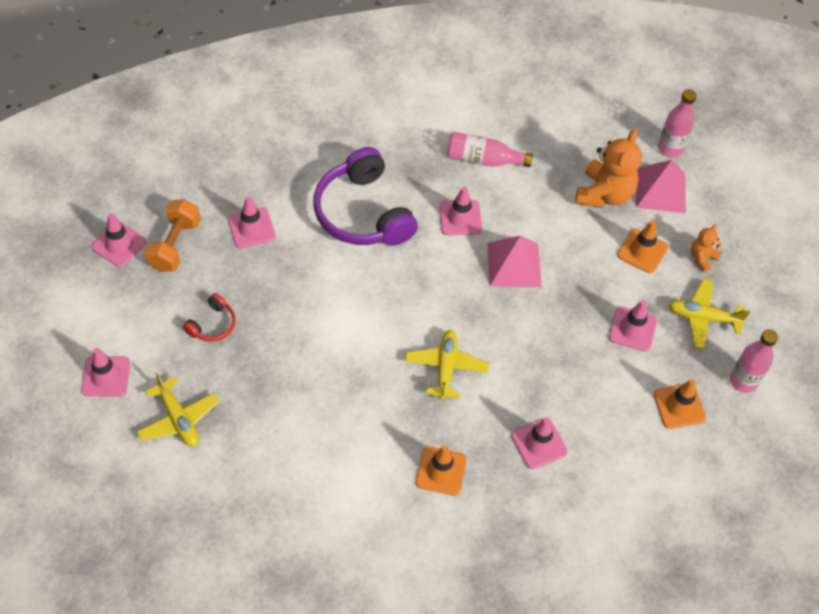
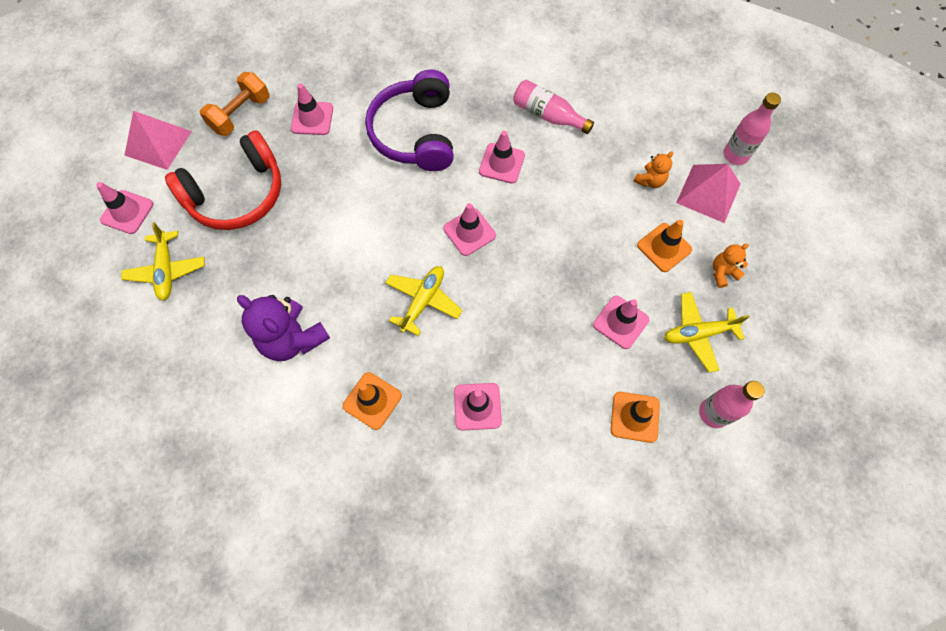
camera: 25 degrees right, 10 degrees up
(119, 244) = (196, 100): pink traffic cone -> pink traffic cone (469, 232)
(212, 324) = (237, 194): red headphones -> red headphones, size x2.22
(338, 441) = (293, 338): none -> purple teddy bear
(514, 264) = (532, 222): pink pyramid -> pink pyramid (158, 143)
(604, 194) = (650, 181): orange teddy bear -> orange teddy bear, size x0.51
(703, 317) = (698, 333): yellow plane -> yellow plane turned 45 degrees counterclockwise

